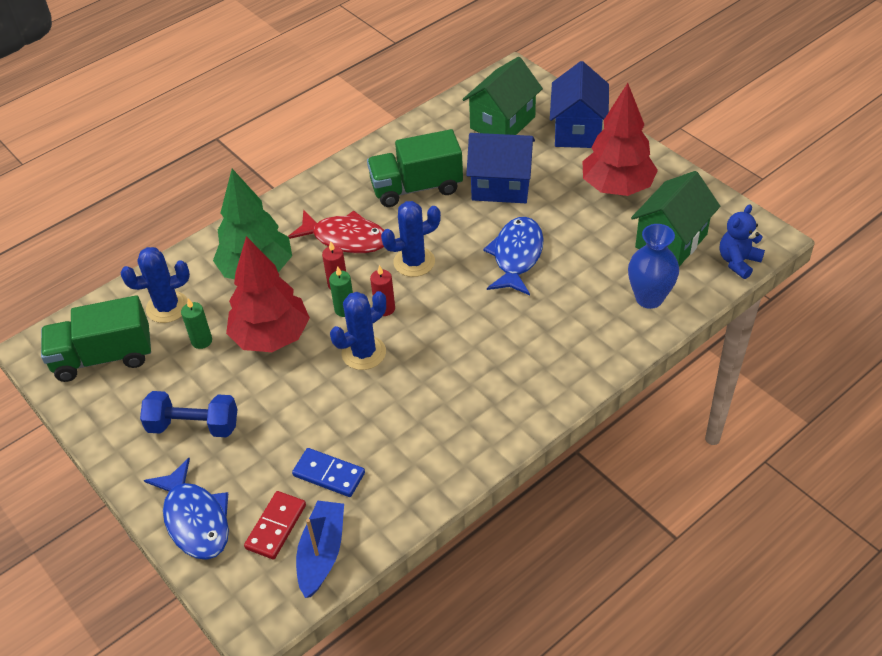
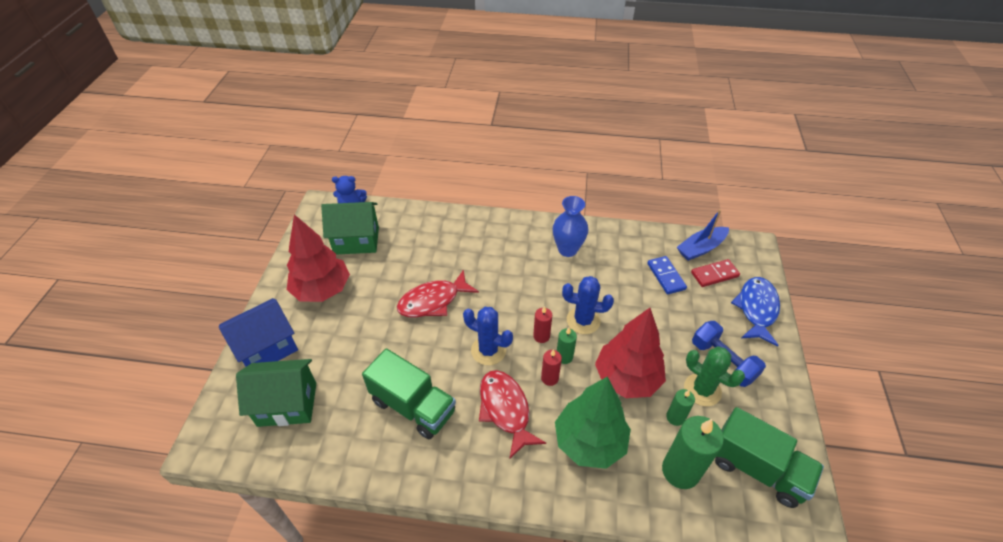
camera: 135 degrees left, 0 degrees up
(167, 307) = (680, 471): blue cactus -> green candle
(194, 382) = (702, 390): none -> green cactus
(501, 186) = (369, 353): blue house -> none
(516, 256) = (433, 301): blue fish -> red fish
(649, 298) = (414, 226): blue vase -> blue vase (567, 249)

